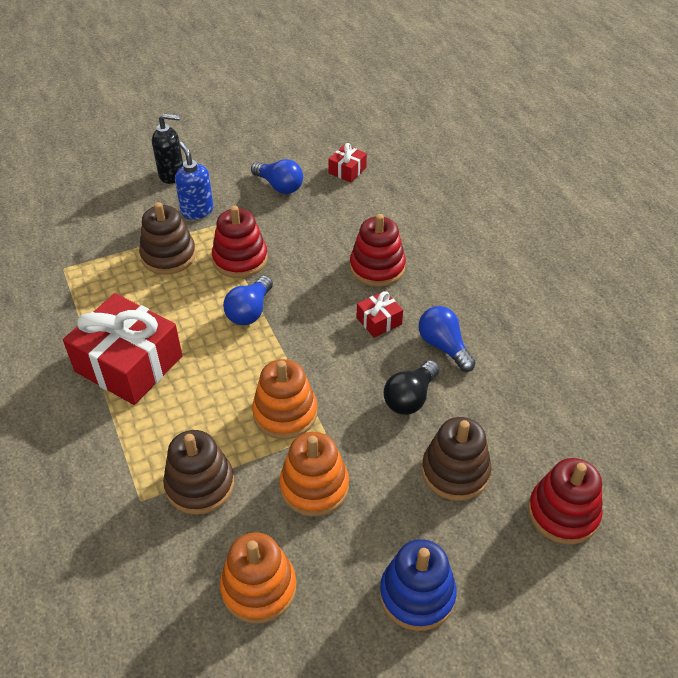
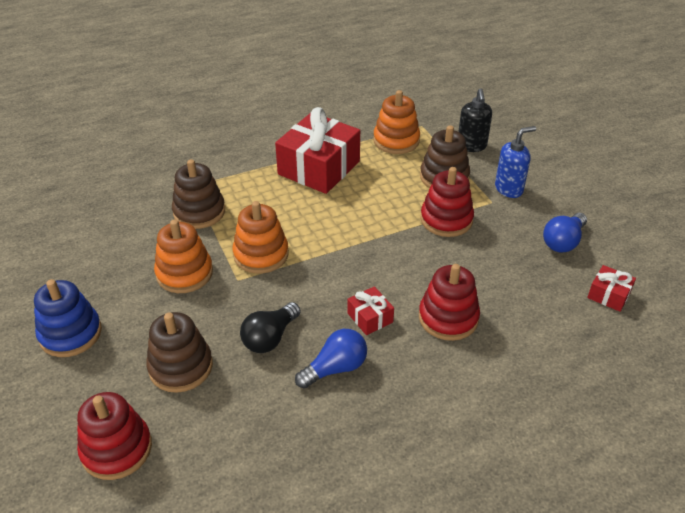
camera: 90 degrees right, 5 degrees down
(172, 175) = (558, 170): black soap dispenser -> black soap dispenser (471, 146)
(250, 311) = (379, 229): blue light bulb -> none
(259, 588) = (105, 246): orange stacking toy -> orange stacking toy (396, 140)
(410, 398) = (270, 338): black light bulb -> black light bulb turned 90 degrees counterclockwise

